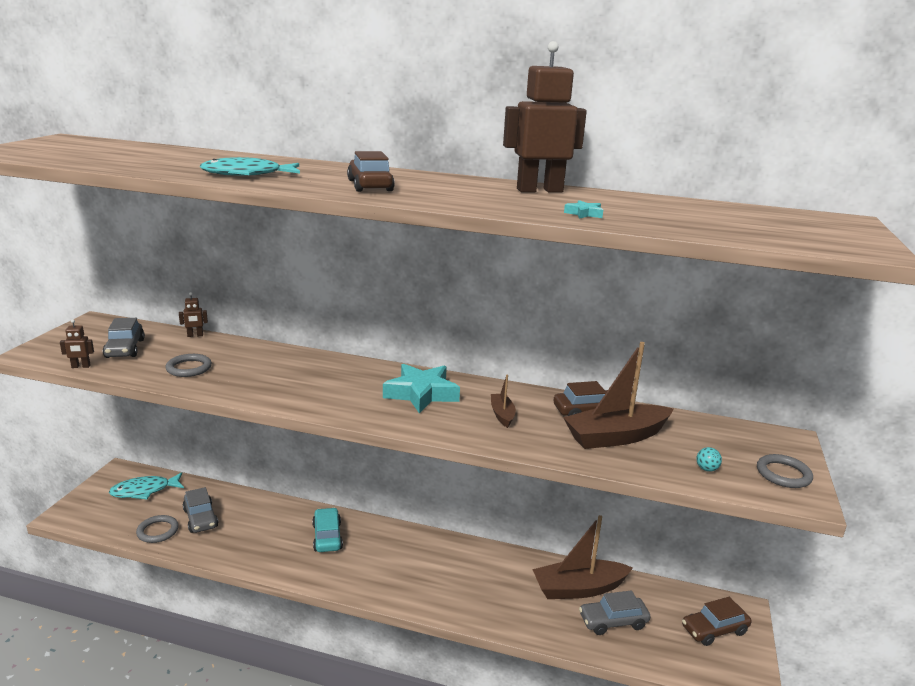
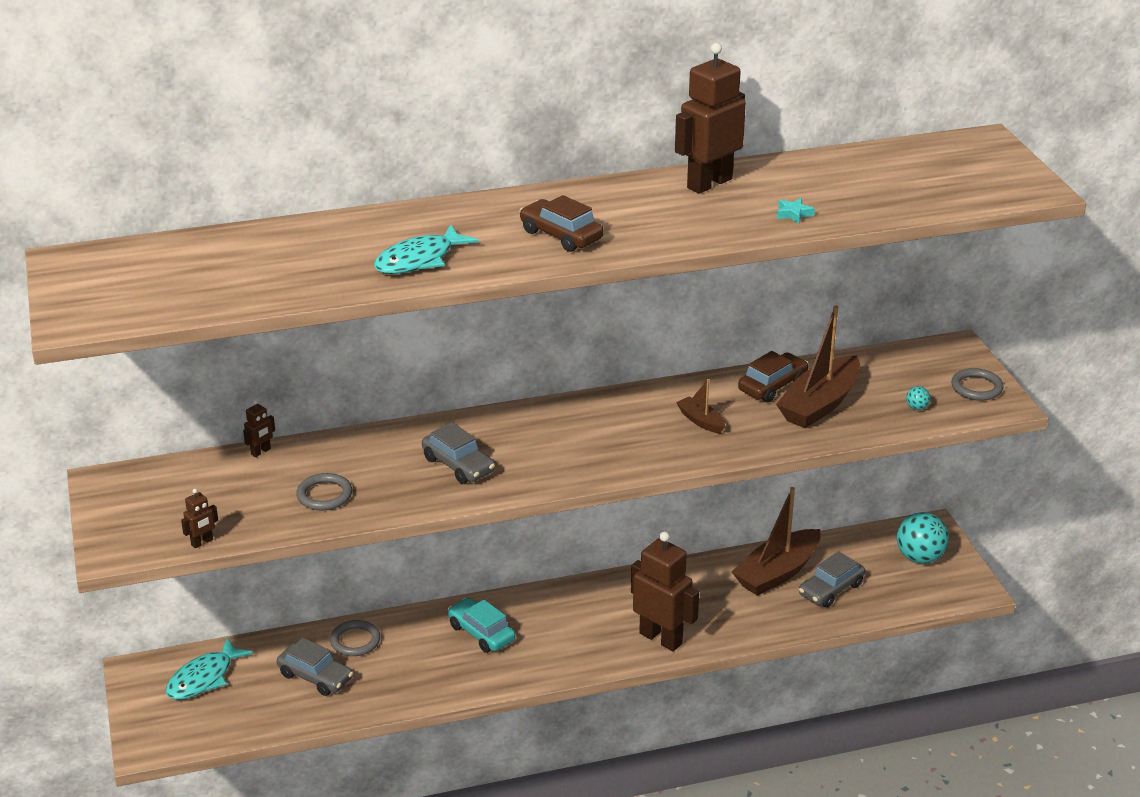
camera: 30 degrees left, 10 degrees up
(125, 348) = (210, 501): grey car -> grey car (458, 465)
(158, 531) = (285, 711): grey ring -> grey ring (355, 641)
(421, 394) = (601, 428): turquoise star -> none
(443, 597) = (661, 638): none -> brown robot
(714, 630) = (919, 557): brown car -> turquoise ball

